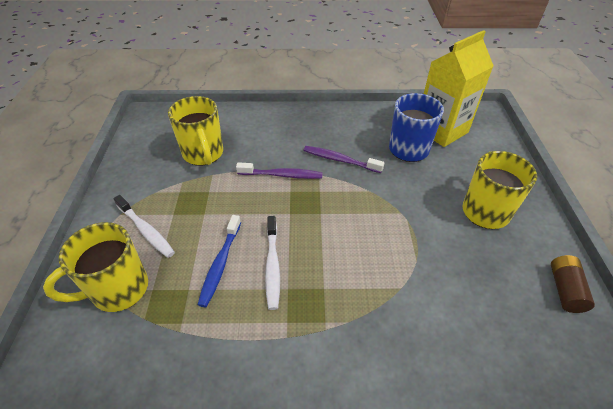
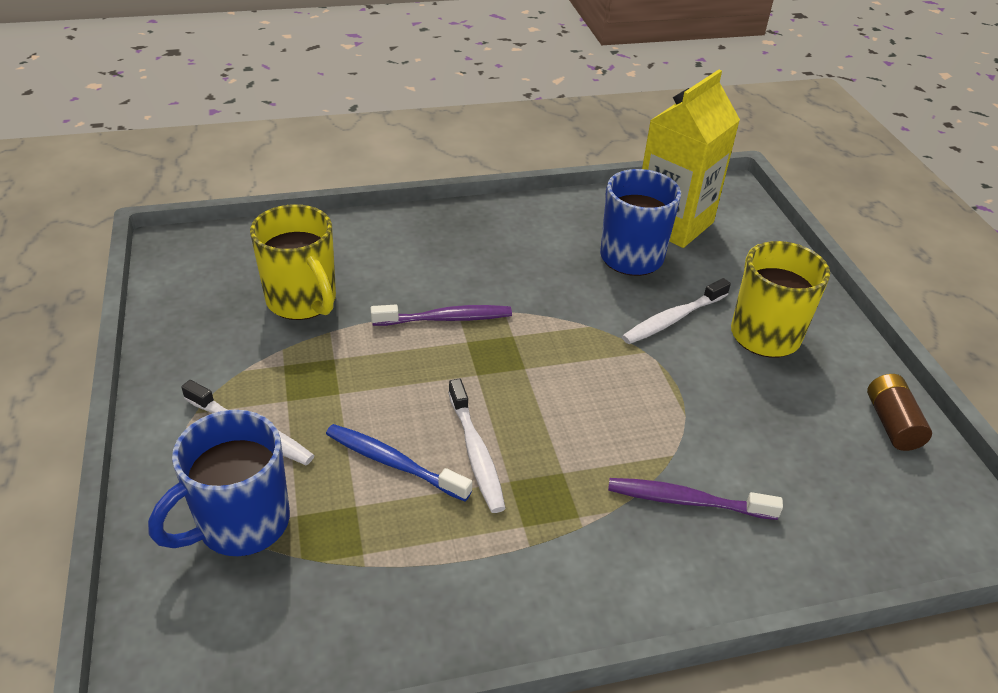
camera: 15 degrees left, 5 degrees down
(118, 290) = (241, 524): yellow mug -> blue mug
(220, 264) = (393, 463): blue toothbrush -> blue toothbrush turned 120 degrees clockwise
(340, 160) = (530, 285): purple toothbrush -> purple toothbrush (686, 501)
(425, 193) = (673, 319): none -> white toothbrush

